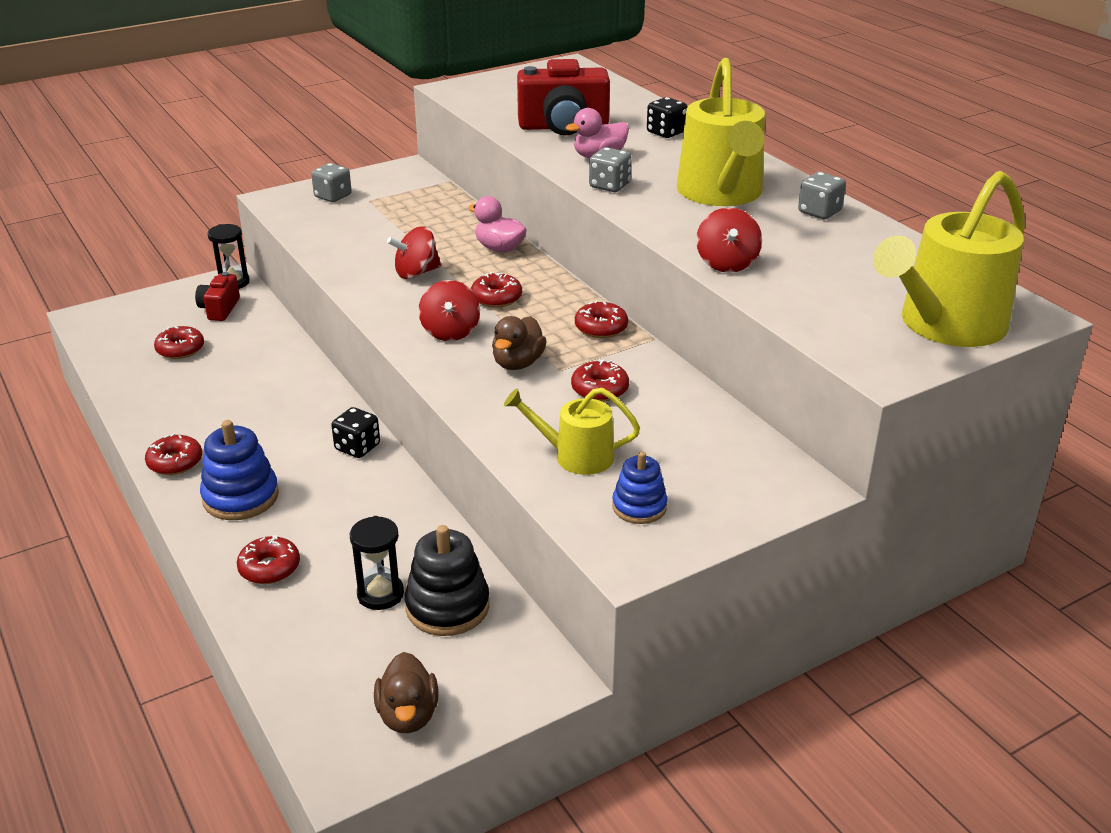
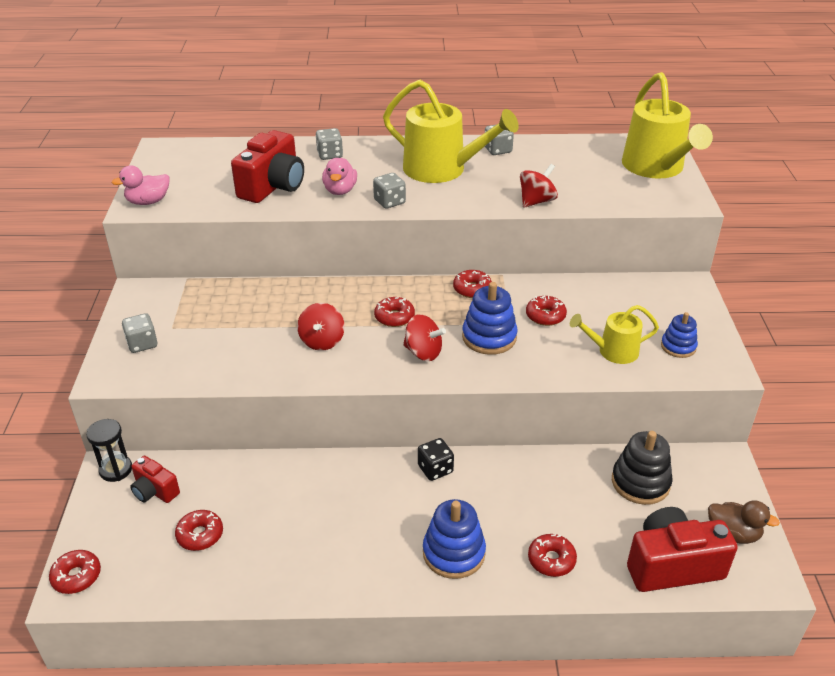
camera: 60 degrees left, 5 degrees up
(175, 462) = (377, 582): red donut -> red donut (76, 576)
(316, 669) = (672, 565): none -> red camera
(380, 594) = (611, 510): black hourglass -> none
(499, 248) = (323, 292): pink duck -> pink duck (148, 202)
(518, 363) = (489, 337): brown duck -> blue stacking toy
(576, 456) = (613, 351): yellow watering can -> yellow watering can turned 45 degrees clockwise
(666, 132) = (330, 155): black dice -> grey dice
(726, 263) = (536, 201): red spinning top -> red spinning top turned 75 degrees counterclockwise

